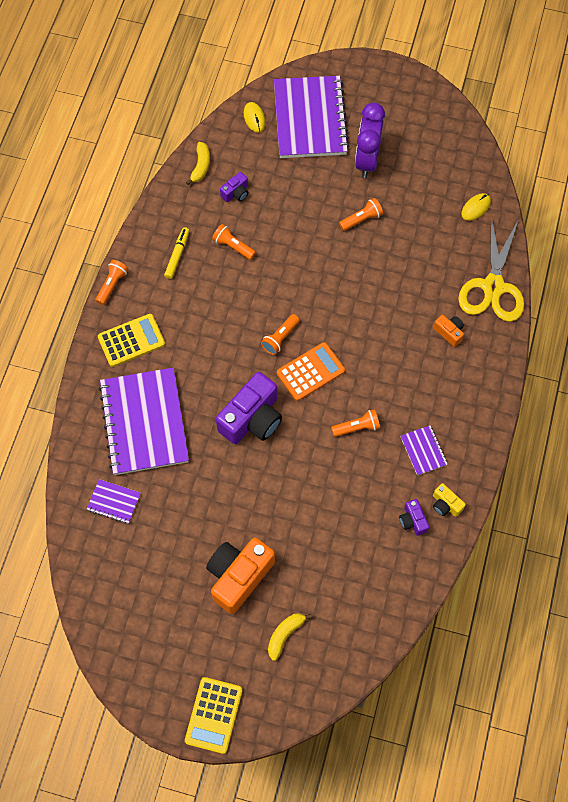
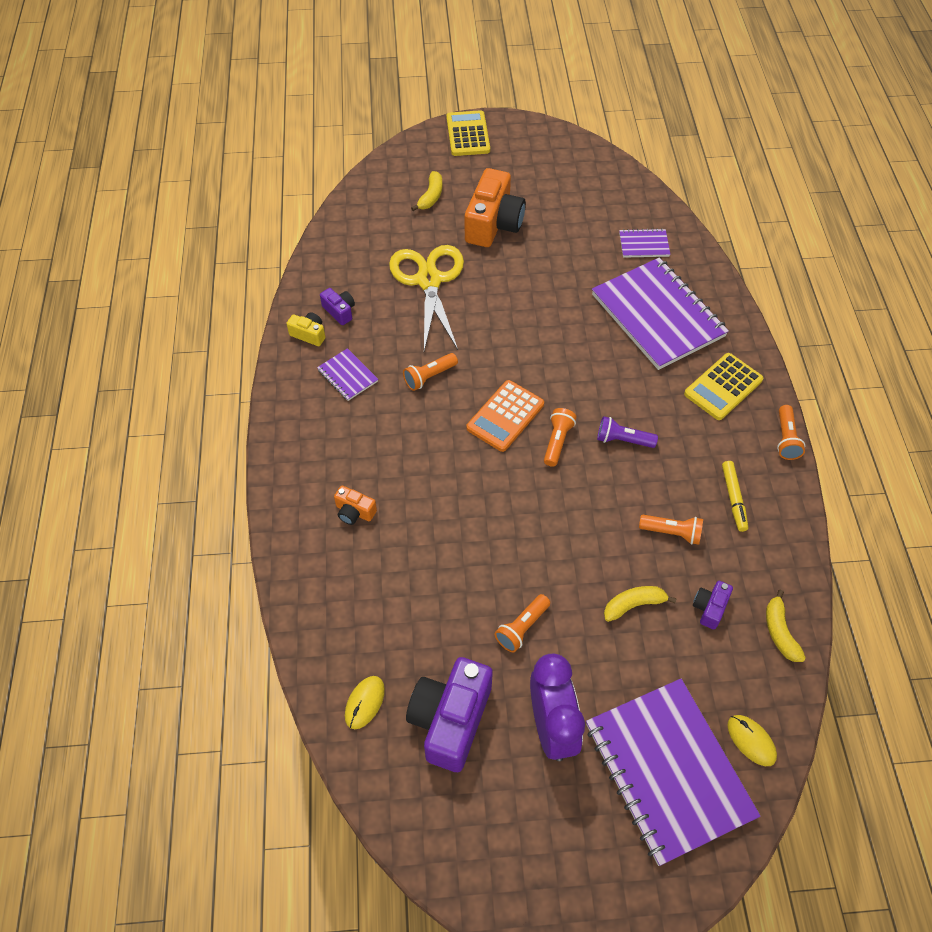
camera: 160 degrees right, 10 degrees down
(231, 323) = (623, 440): none -> purple flashlight
(252, 418) = (547, 352): purple camera -> purple camera (450, 720)
(283, 210) = (634, 605): none -> yellow banana
(493, 287) = (312, 589): yellow scissors -> yellow scissors (429, 280)

